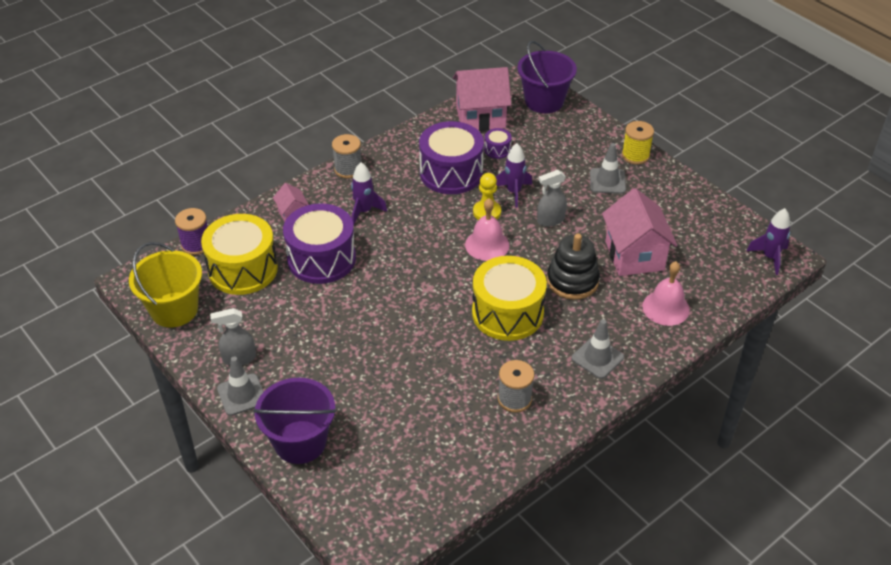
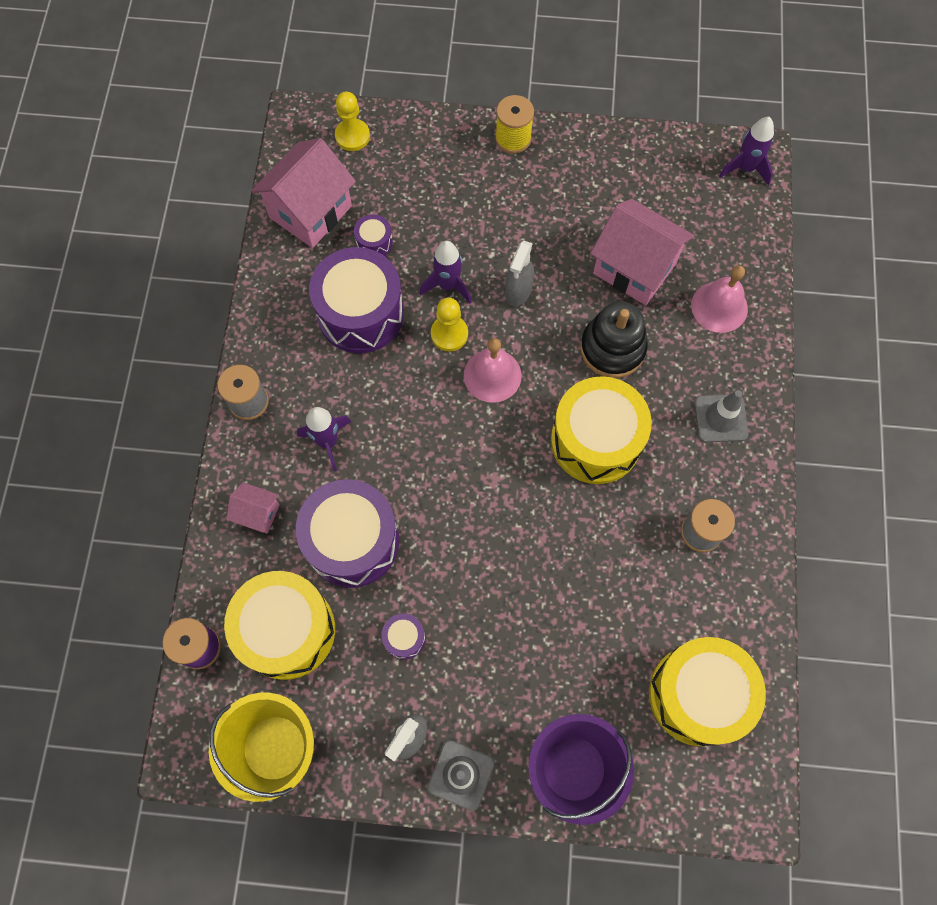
camera: 45 degrees left, 25 degrees up
(292, 316) = (404, 638): none -> purple drum
(412, 469) = (698, 695): none -> yellow drum
(544, 101) = (352, 136): purple bucket -> yellow pawn
(607, 181) = (520, 194): grey traffic cone -> none

